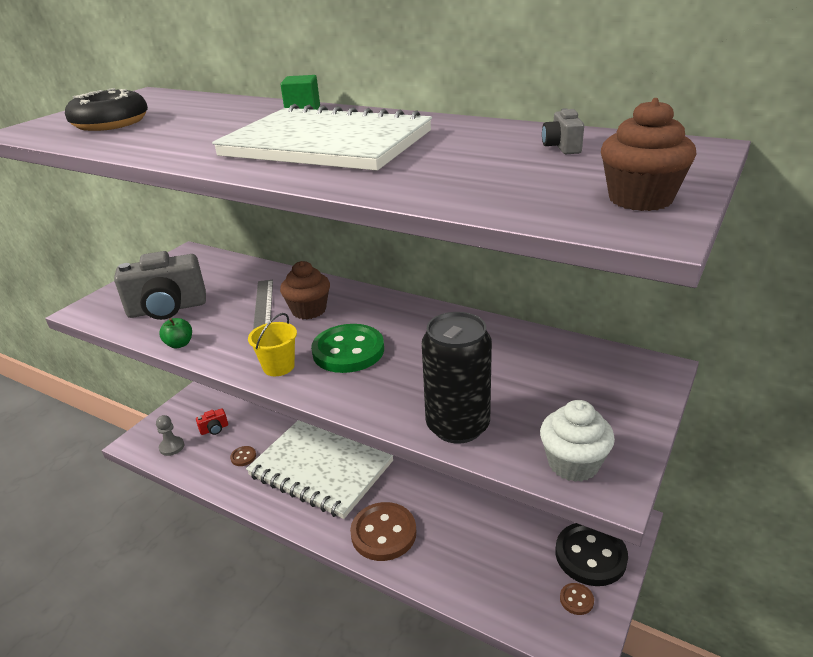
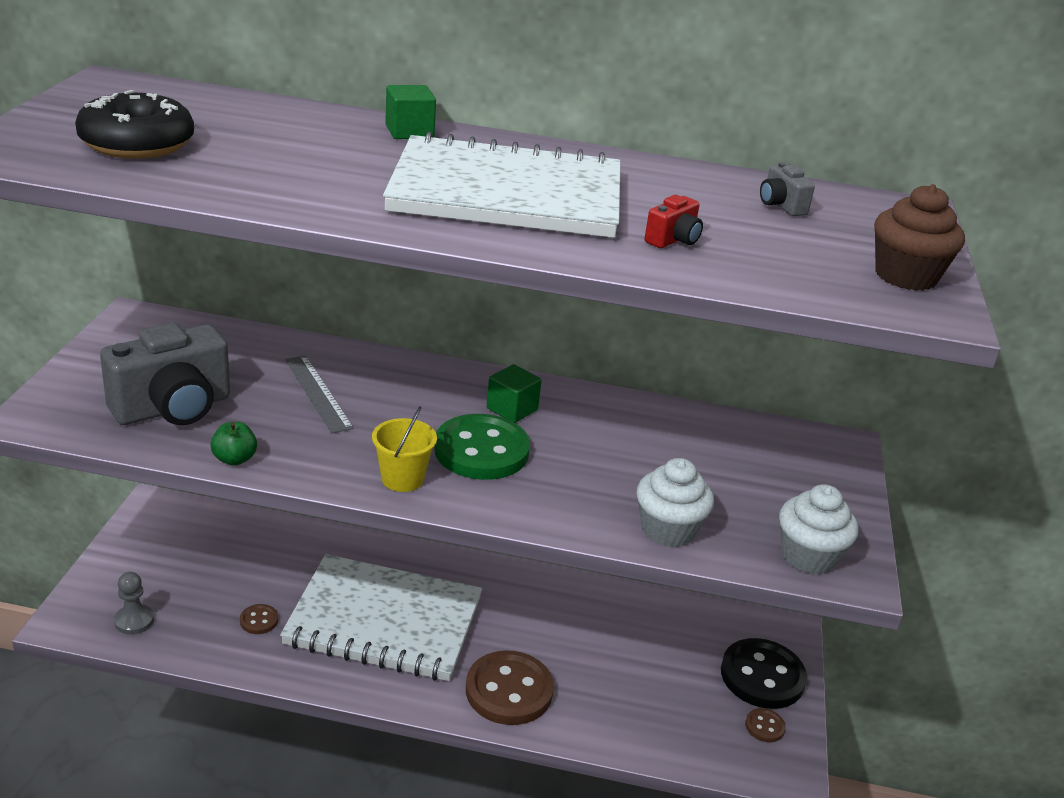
camera: 25 degrees left, 0 degrees up
(214, 429) = (190, 587): red camera -> red camera (673, 240)
(309, 310) = (390, 398): brown cupcake -> none
(390, 322) = (512, 409): none -> green cube
(457, 426) = (668, 530): black can -> white cupcake

